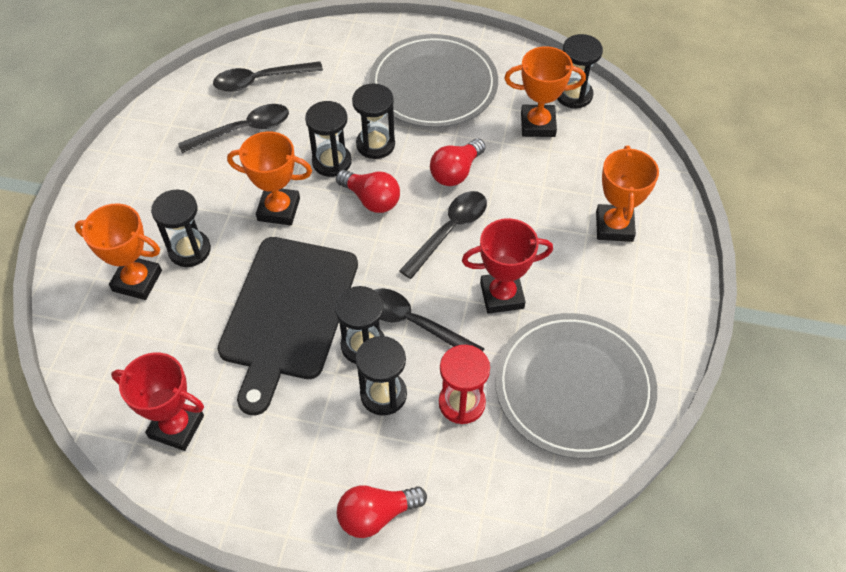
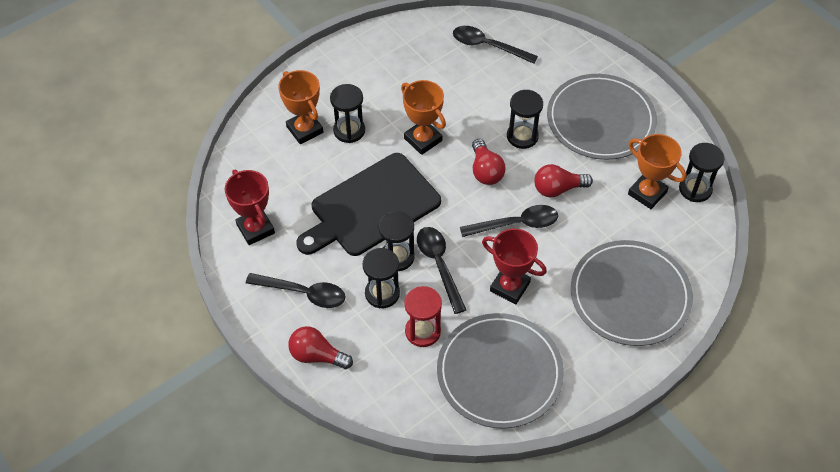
camera: 40 degrees right, 0 degrees up
(243, 130) = (447, 73): black spoon -> black spoon (303, 293)
(332, 162) = (483, 130): black hourglass -> none
(614, 226) = (630, 295): orange trophy -> grey plate

